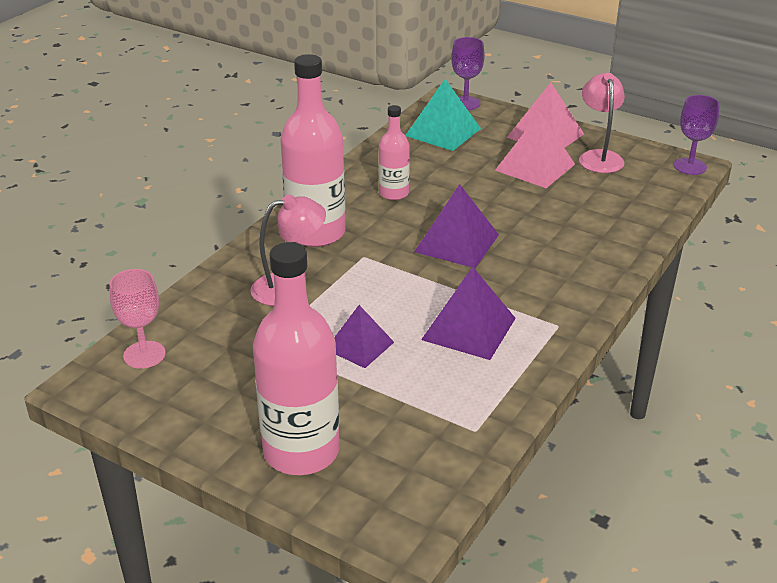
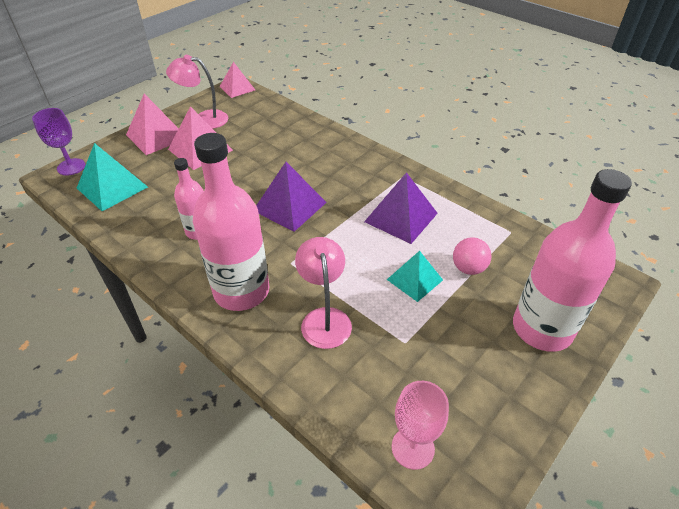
camera: 80 degrees left, 10 degrees up
(359, 346) = (415, 279): purple pyramid -> turquoise pyramid
(390, 389) = (468, 268): none -> pink ball
(690, 166) = (237, 88): purple goblet -> pink pyramid

